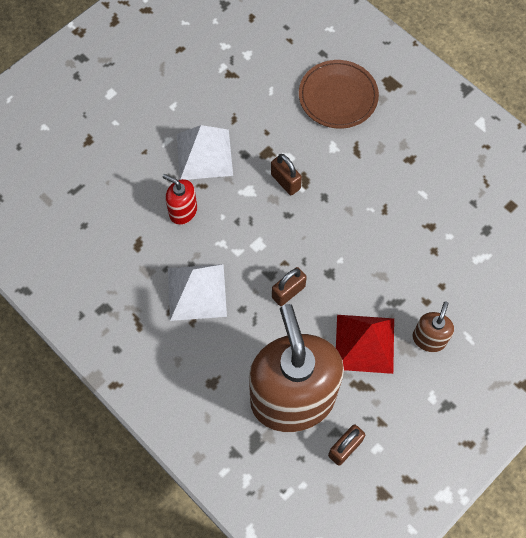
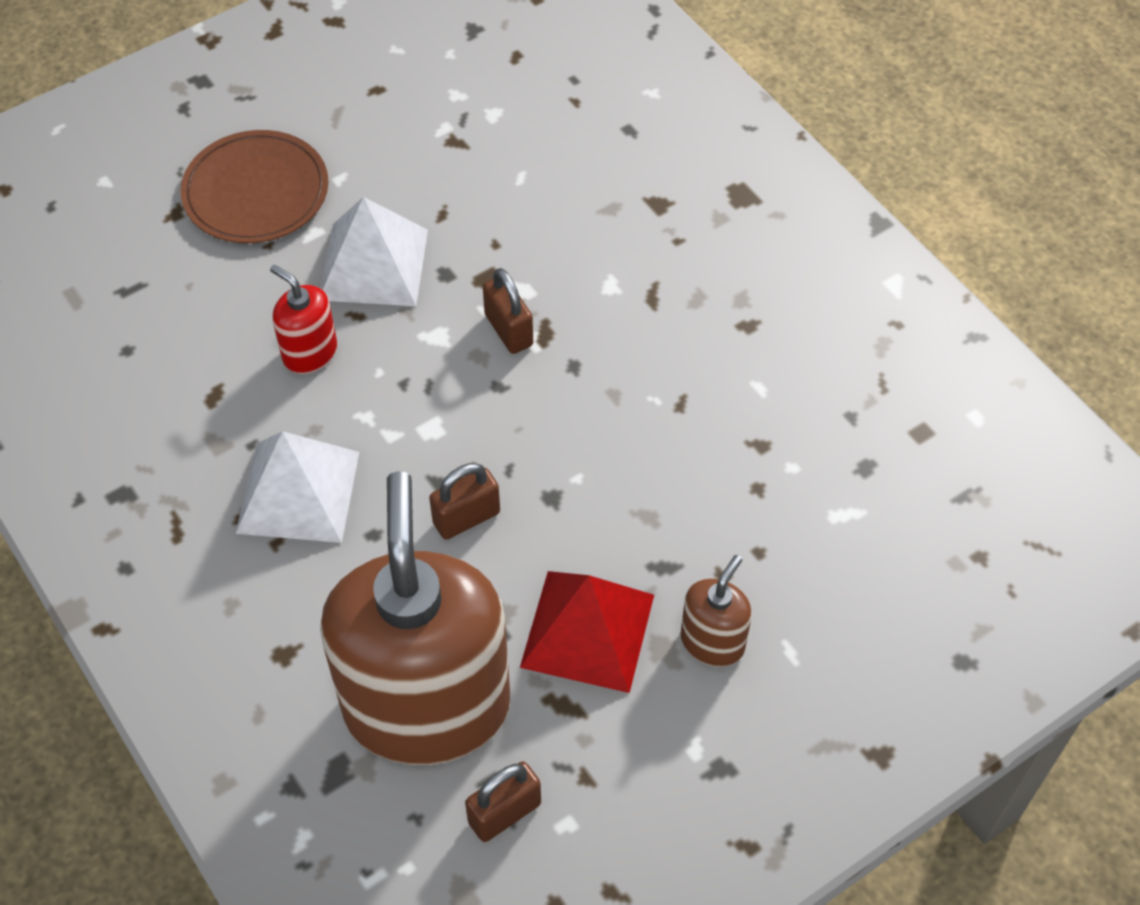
camera: 10 degrees right, 10 degrees down
(338, 96) = (639, 203): brown plate -> brown plate (256, 192)

